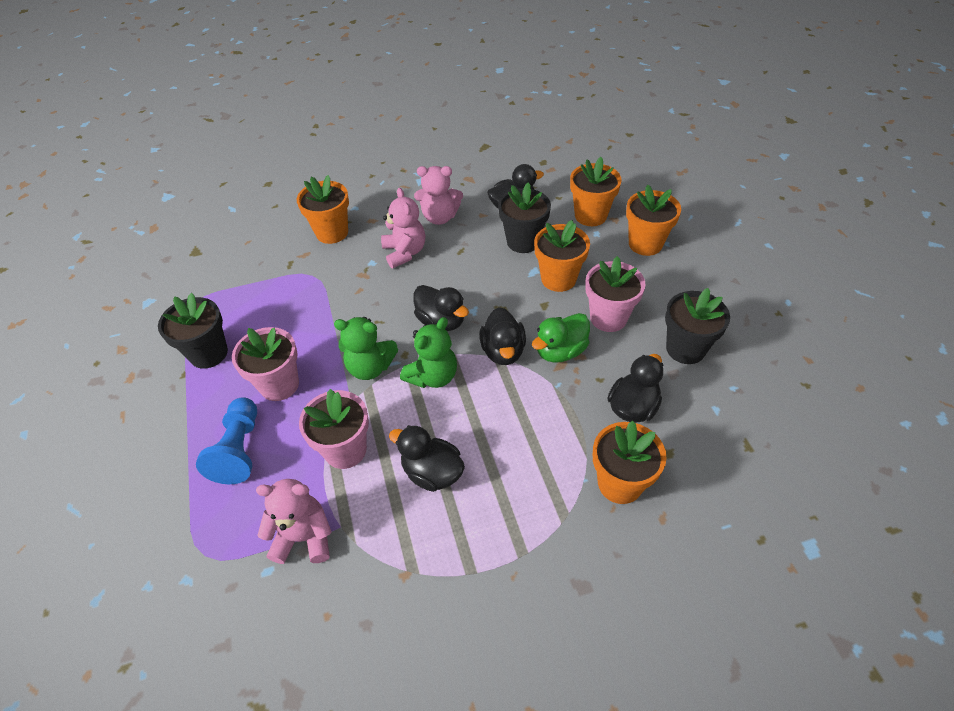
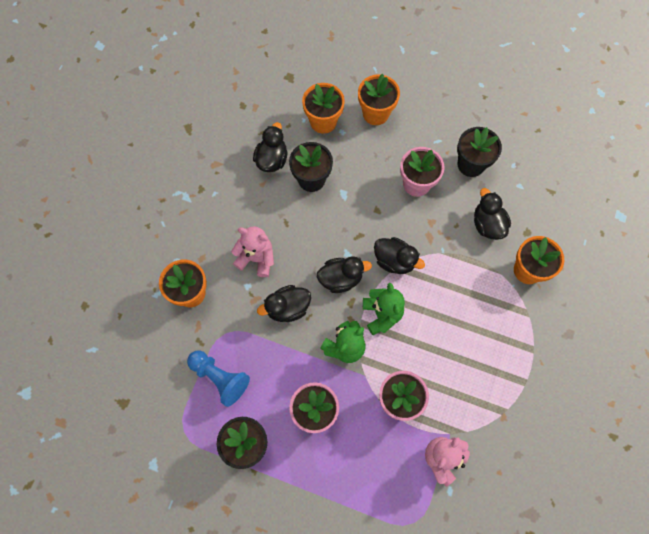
camera: 55 degrees left, 20 degrees up
(239, 449) = (350, 464): blue pawn -> blue pawn (220, 378)
(432, 472) = (451, 361): black duck -> black duck (288, 308)
(439, 217) = (240, 212): pink teddy bear -> none
(558, 279) = (362, 185): orange flower pot -> none
(560, 351) = (420, 230): green duck -> none

